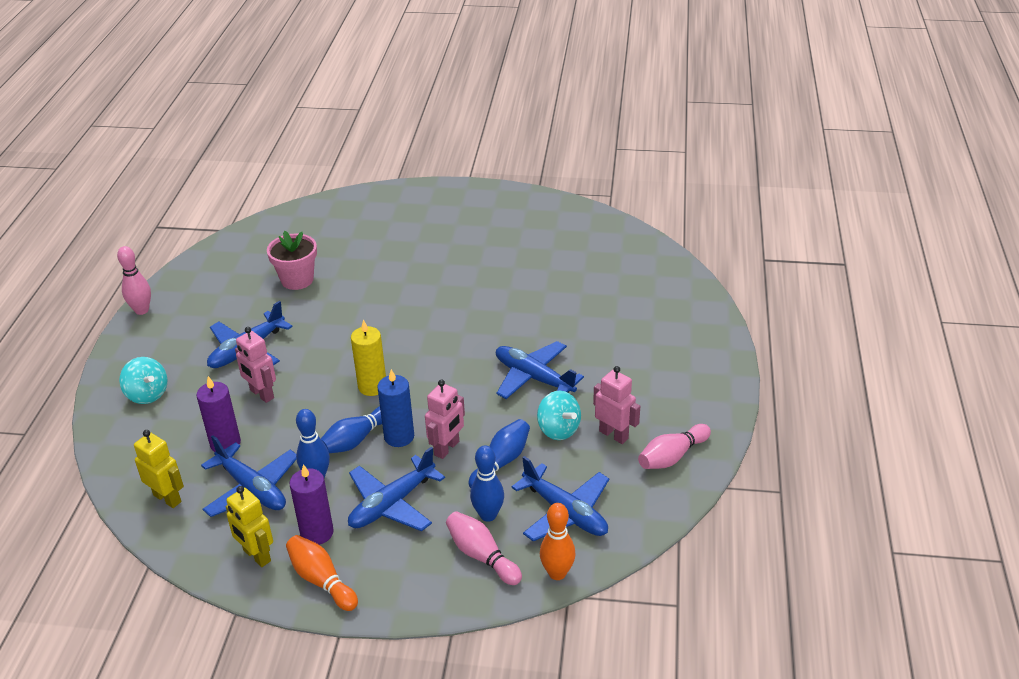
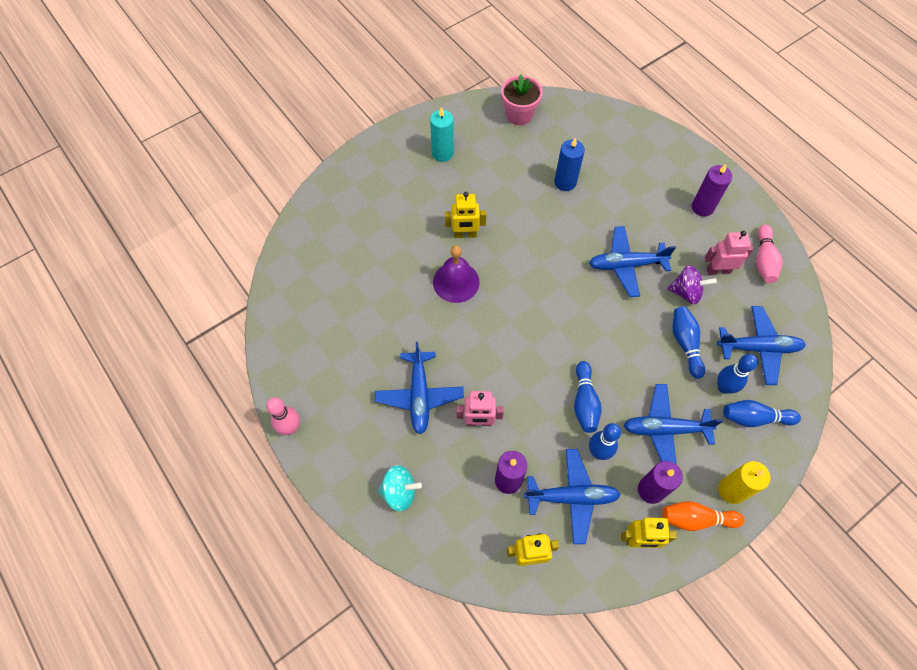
camera: 45 degrees left, 25 degrees up
(297, 280) = (372, 307): pink flower pot -> pink flower pot (519, 115)
(372, 386) = (541, 353): yellow candle -> yellow candle (731, 490)
(378, 302) = (456, 282): none -> purple bell
(392, 504) = (665, 429): blue plane -> blue plane turned 90 degrees clockwise
(399, 437) = (606, 377): blue candle -> blue candle (565, 182)
(431, 279) = (465, 234): none -> yellow robot
(447, 448) = (644, 361): pink robot -> none
(481, 556) = (754, 418): pink bowling pin -> blue bowling pin
(492, 221) = (442, 153): none -> turquoise candle
(557, 573) = (802, 392): orange bowling pin -> none
(558, 429) = (686, 292): turquoise spinning top -> purple spinning top
(670, 383) = (702, 207): none -> purple candle

